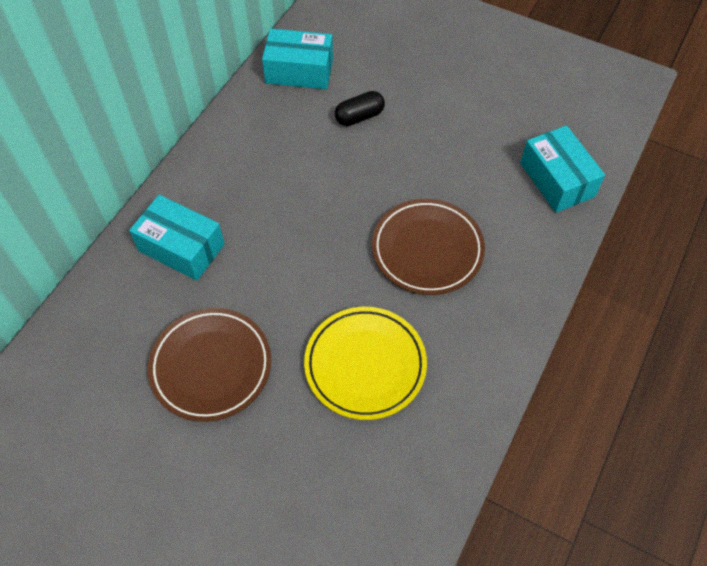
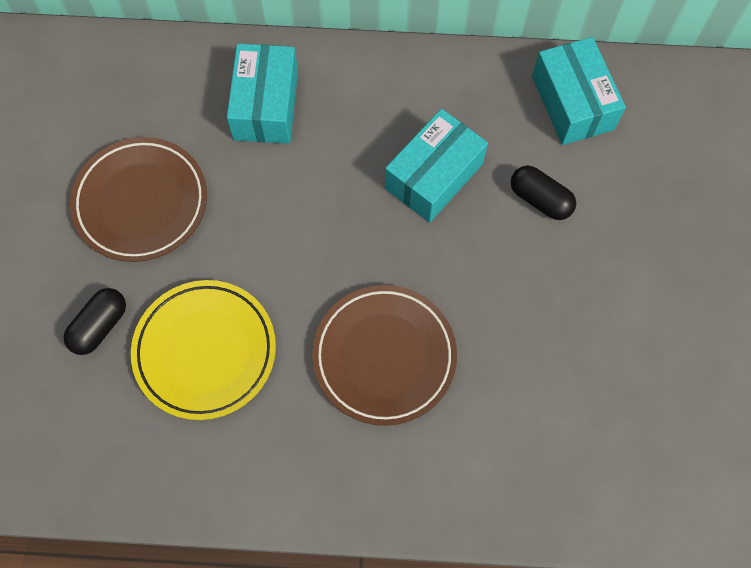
camera: 65 degrees right, 10 degrees up
(304, 436) = (100, 326): none -> black capsule
(557, 180) = (570, 474): turquoise box -> turquoise box (434, 176)

